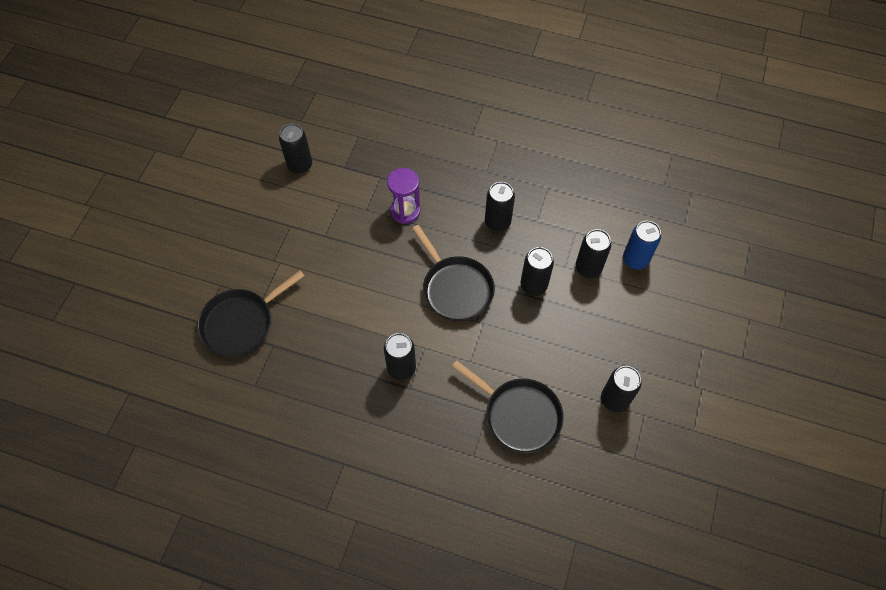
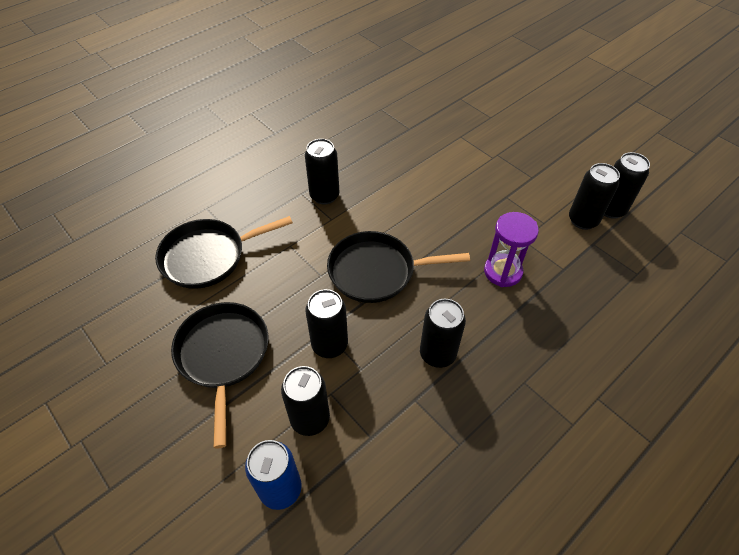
camera: 120 degrees right, 10 degrees down
(241, 323) = (444, 118): black pan -> black pan (223, 355)
(614, 399) = (146, 345): black can -> black can (583, 220)

